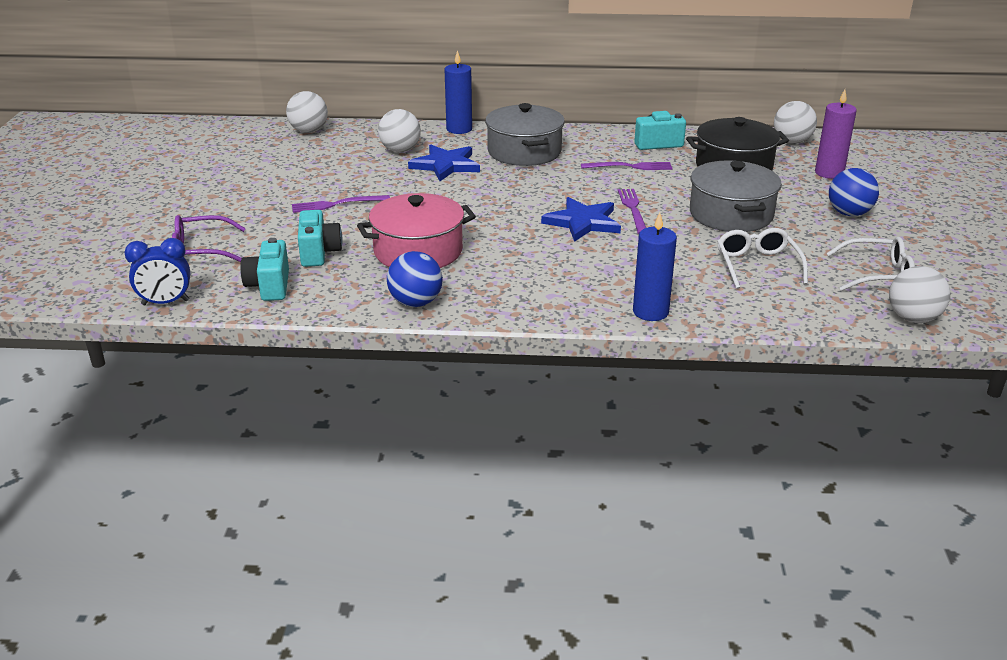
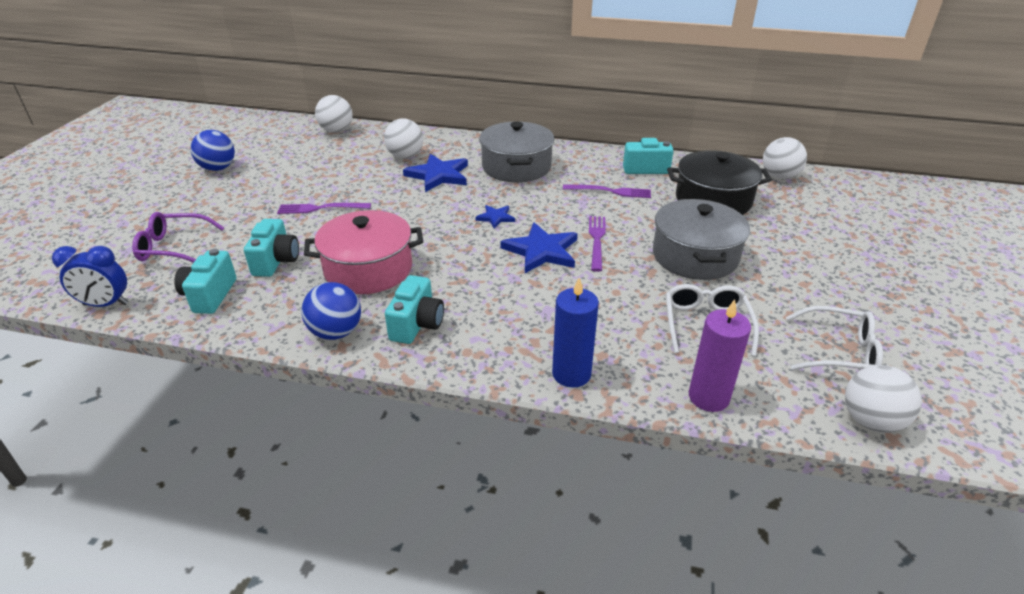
camera: 10 degrees right, 5 degrees up
(459, 129) = (467, 139): blue candle -> none
(490, 290) = (417, 324): none -> turquoise camera
(524, 198) = (495, 217): none -> blue star
(829, 173) = (810, 216): purple candle -> purple candle (708, 397)
(849, 213) = (821, 267): blue ball -> blue ball (218, 168)

